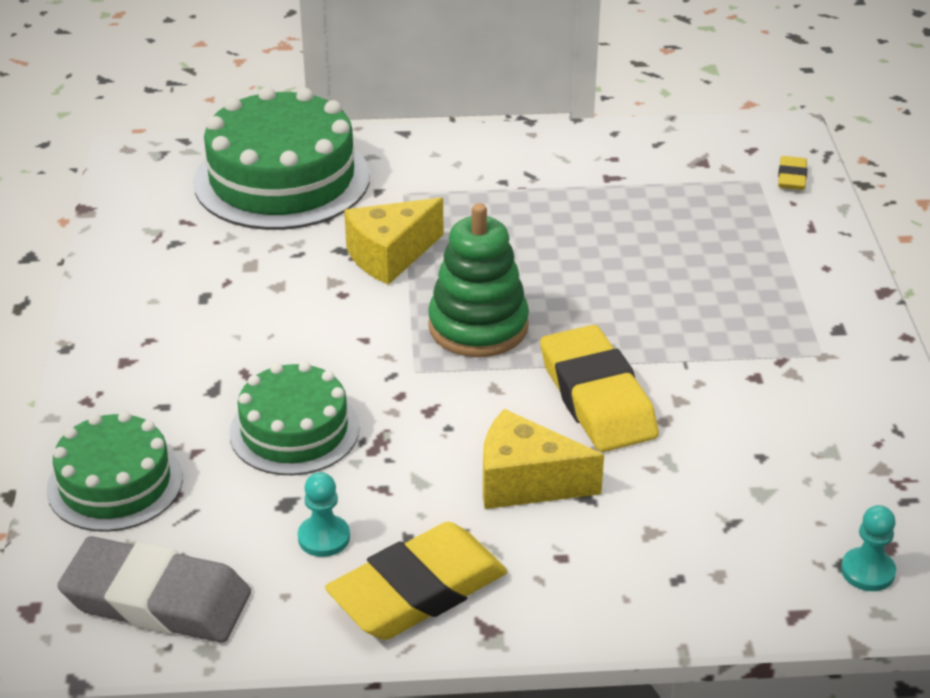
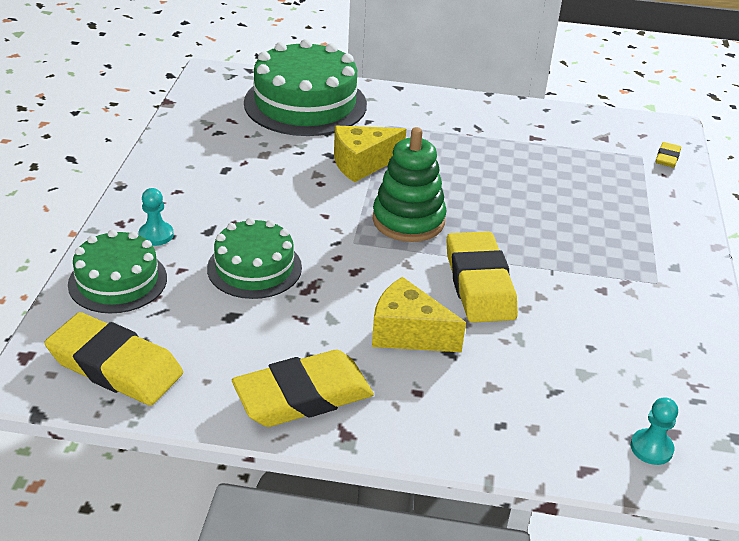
camera: 10 degrees right, 0 degrees up
(157, 600) = (115, 366): grey eraser -> yellow eraser
(324, 538) = (248, 345): turquoise pawn -> turquoise pawn (156, 235)

